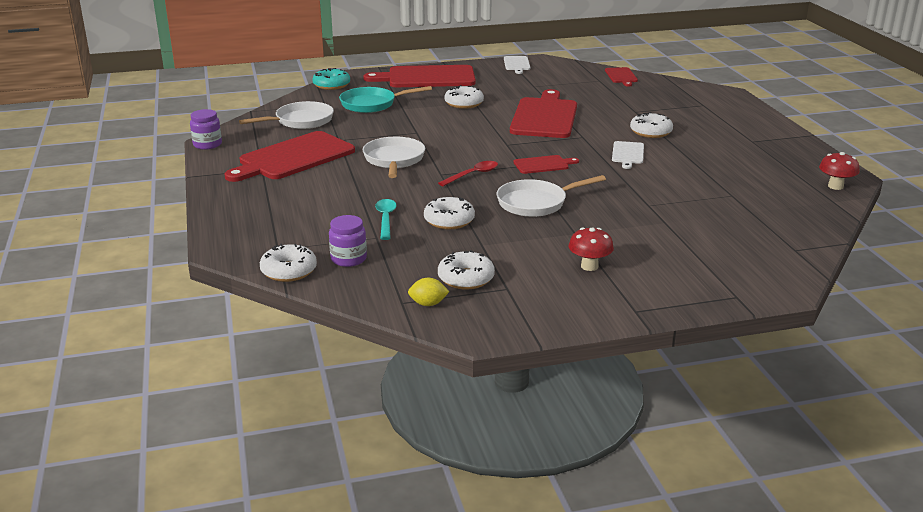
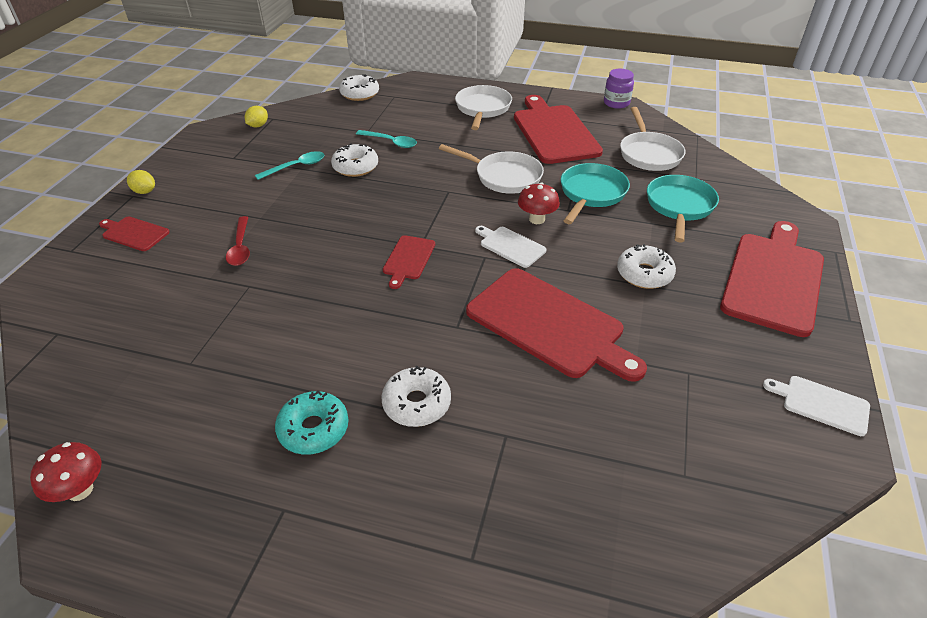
camera: 120 degrees right, 15 degrees up
(331, 85) = (767, 197): turquoise donut -> turquoise donut (313, 429)
(348, 259) = (349, 115): purple jar -> none
(385, 129) = (591, 194): none -> turquoise pan
(466, 278) = (267, 147): white donut -> none
(473, 175) = (428, 207): red spoon -> red spoon (240, 247)
(482, 248) = (296, 167): none -> turquoise spoon
(536, 203) = (334, 220): white pan -> white pan (482, 109)
(589, 266) = (207, 202): red mushroom -> red mushroom (537, 219)
(621, 76) = (696, 527): red cutting board -> red cutting board (134, 233)
(621, 307) = (144, 191): none -> yellow lemon
(628, 154) = (372, 339): white cutting board -> white cutting board (510, 246)

